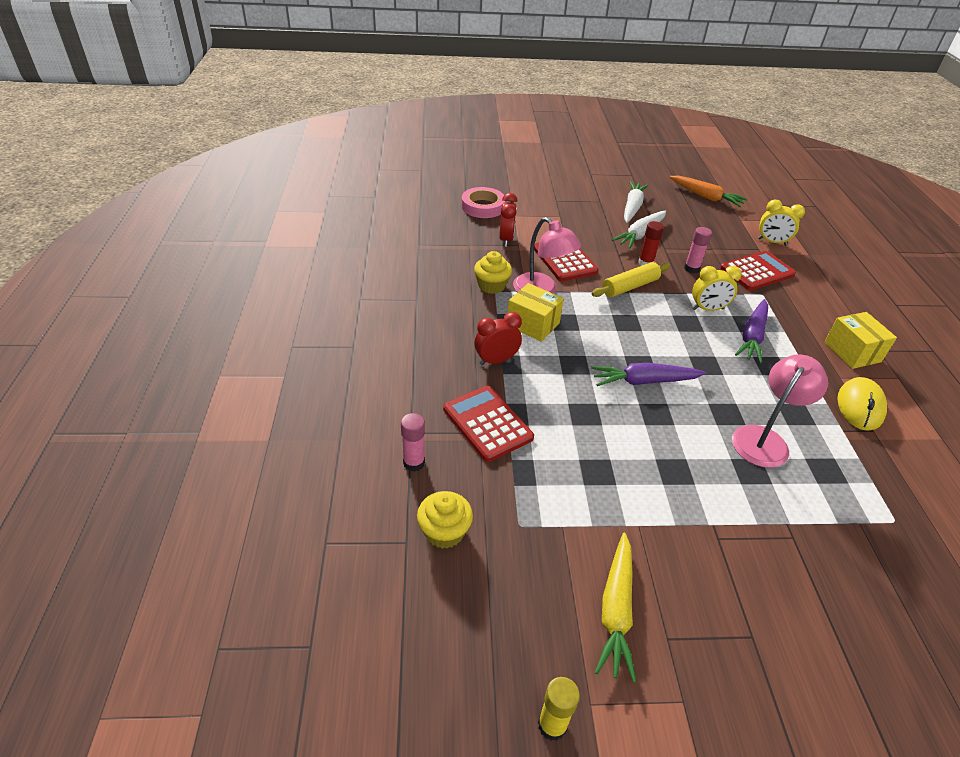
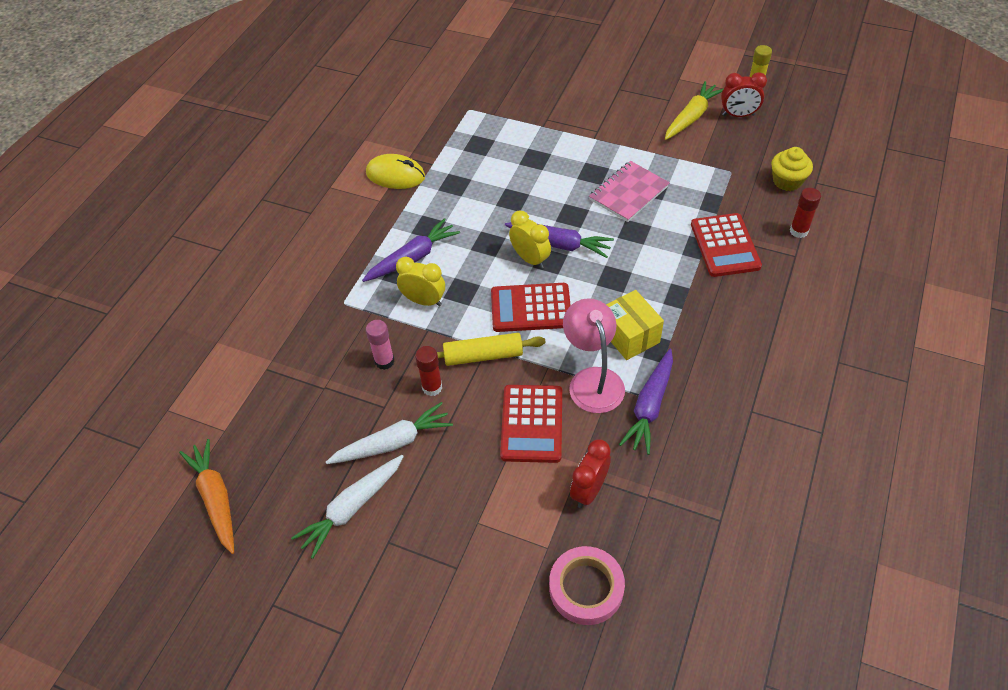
camera: 150 degrees left, 10 degrees up
(414, 463) = (798, 231): pink glue stick -> red glue stick
(491, 286) = (650, 406): yellow cupcake -> purple carrot
(496, 360) = (690, 303): red clock -> red clock (738, 115)
(619, 456) = (628, 193): none -> pink notebook
(757, 271) = (312, 334): red calculator -> red calculator (531, 308)
(765, 439) = (501, 174): pink lamp -> none
(772, 242) = (236, 375): yellow clock -> yellow clock (530, 259)
(852, 352) = (337, 217): yellow box -> none
(860, 406) = (395, 175): yellow mouse -> yellow mouse turned 60 degrees clockwise

